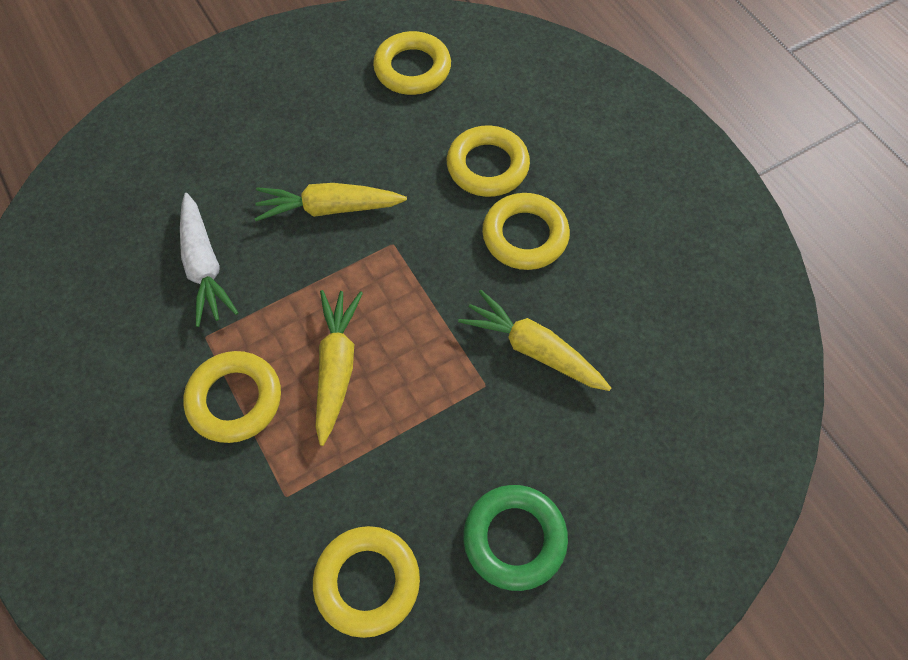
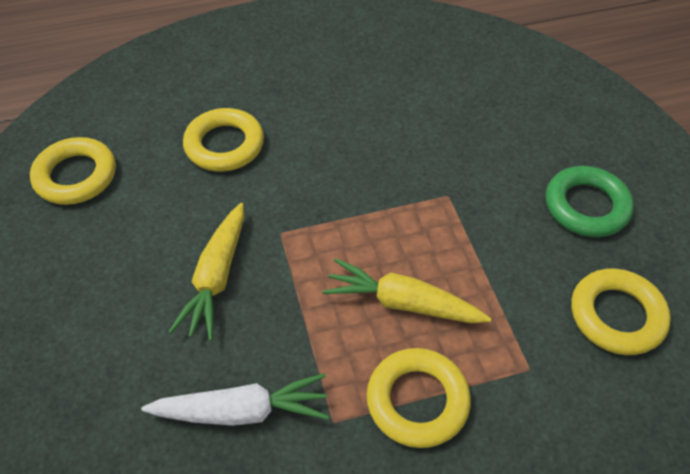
camera: 75 degrees left, 10 degrees down
(525, 236) = (310, 137): yellow ring -> none
(533, 349) = (422, 157): yellow carrot -> none

